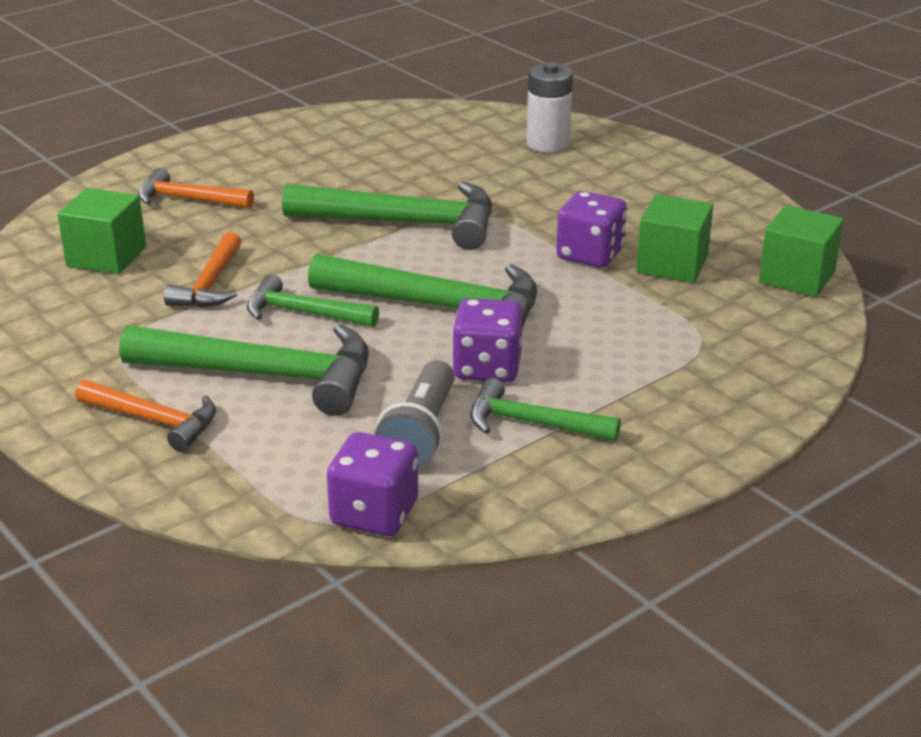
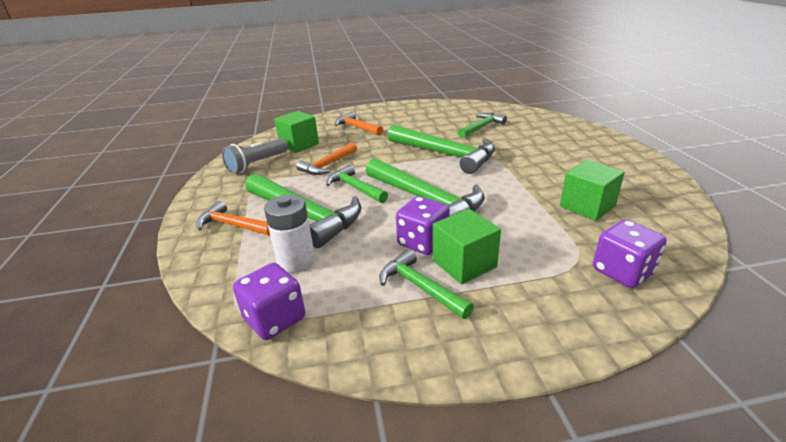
camera: 30 degrees right, 0 degrees up
(155, 421) = (232, 225): orange hammer -> orange hammer turned 150 degrees clockwise
(421, 433) = (349, 273): grey flashlight -> grey flashlight (257, 164)
(425, 159) = (481, 127): none -> green hammer
(548, 144) = (553, 130): white battery -> white battery (296, 261)
(590, 255) = (536, 190): purple dice -> purple dice (622, 272)
(797, 277) = (677, 234): green cube -> green cube (464, 264)

